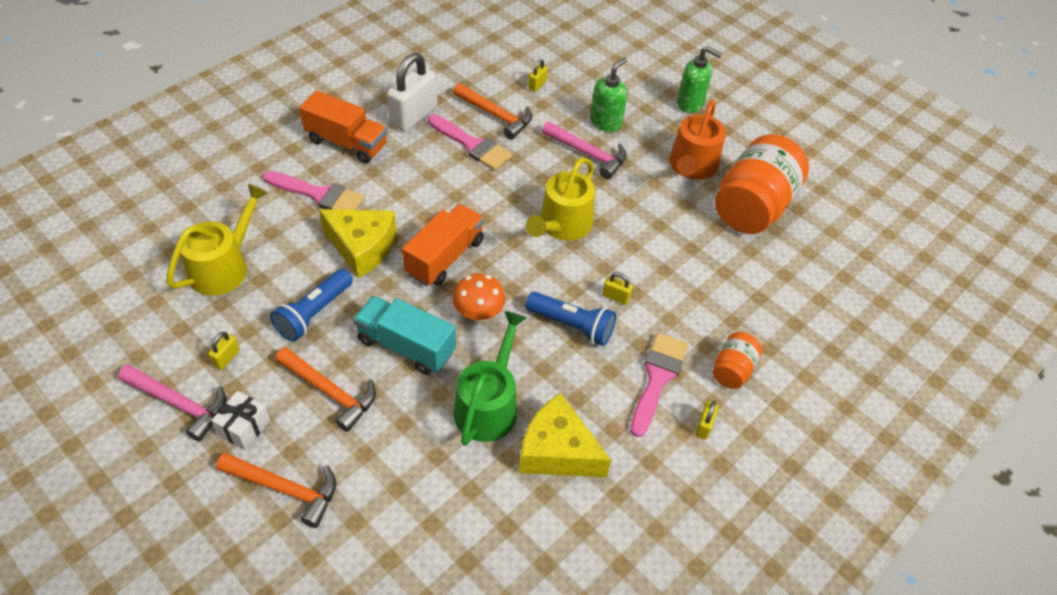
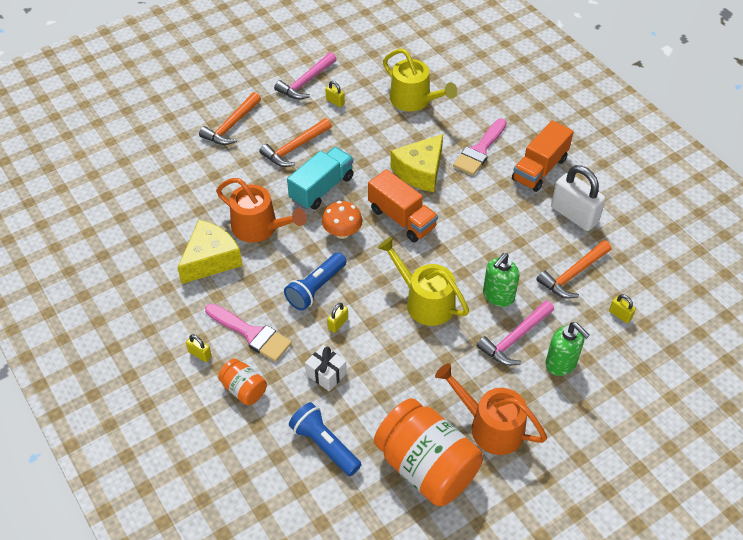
camera: 105 degrees right, 0 degrees up
(244, 428) = (280, 109): white gift -> white gift (326, 374)
(314, 313) = (362, 143): blue flashlight -> blue flashlight (324, 445)
(472, 145) = (532, 252): pink brush -> none
(488, 405) = (259, 227): green watering can -> orange watering can
(690, 104) = (591, 453): green soap dispenser -> green soap dispenser (498, 296)

